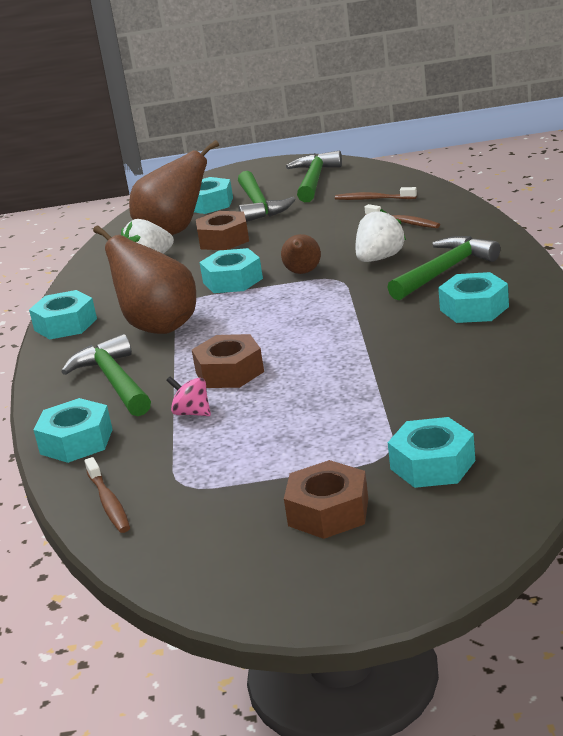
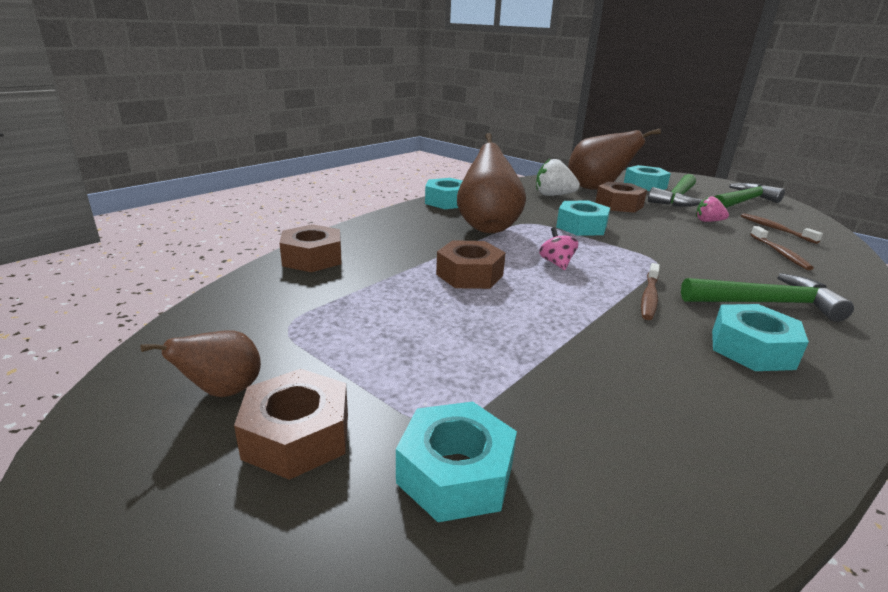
camera: 40 degrees right, 0 degrees up
(76, 441) = (312, 258): turquoise nut -> brown nut
(108, 502) = (236, 304): brown toothbrush -> brown toothbrush (649, 297)
(114, 381) = (402, 240): green hammer -> none
(192, 413) = (396, 284): pink spinning top -> pink spinning top (556, 263)
(303, 273) = (638, 245): brown pear -> brown pear (223, 391)
(317, 218) = (708, 221): none -> pink strawberry
(379, 259) = (717, 266): white strawberry -> none

